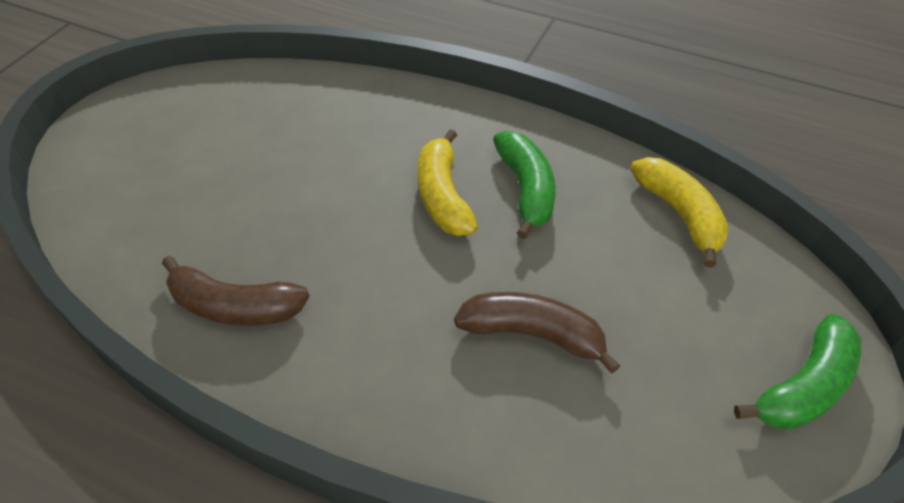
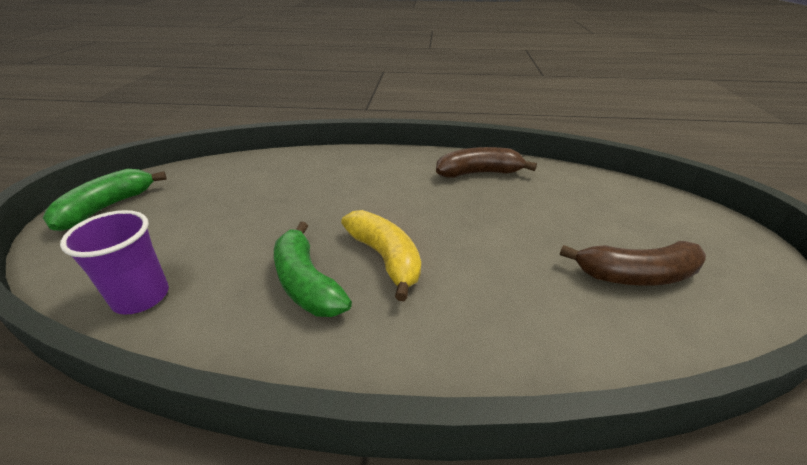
camera: 160 degrees right, 15 degrees down
(533, 334) = (289, 196): brown banana -> brown banana (635, 275)
(680, 214) = (141, 297): yellow banana -> purple cup

